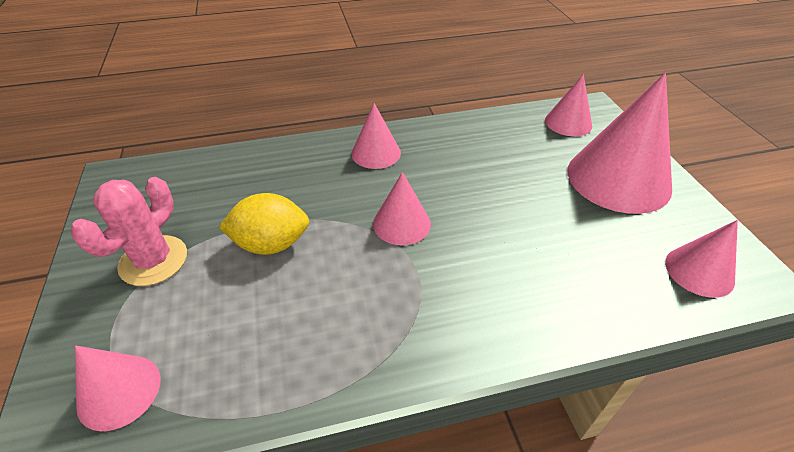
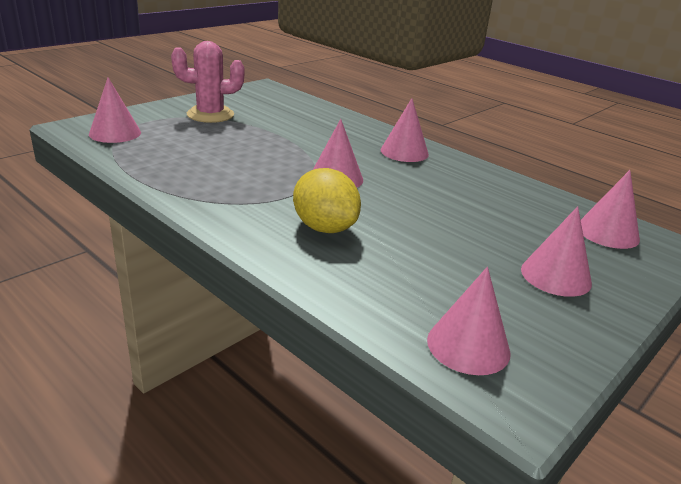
camera: 55 degrees right, 15 degrees down
(271, 244) = (261, 141): yellow lemon -> yellow lemon (324, 228)
(618, 178) = (555, 276): pink cone -> pink cone, size x0.53

